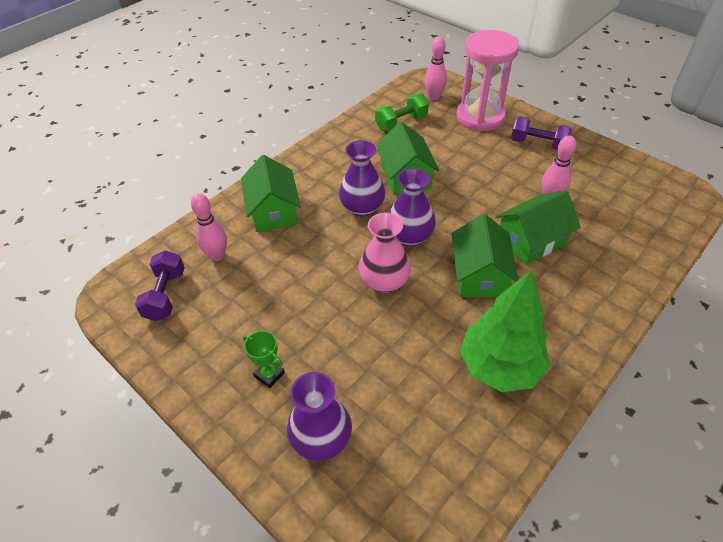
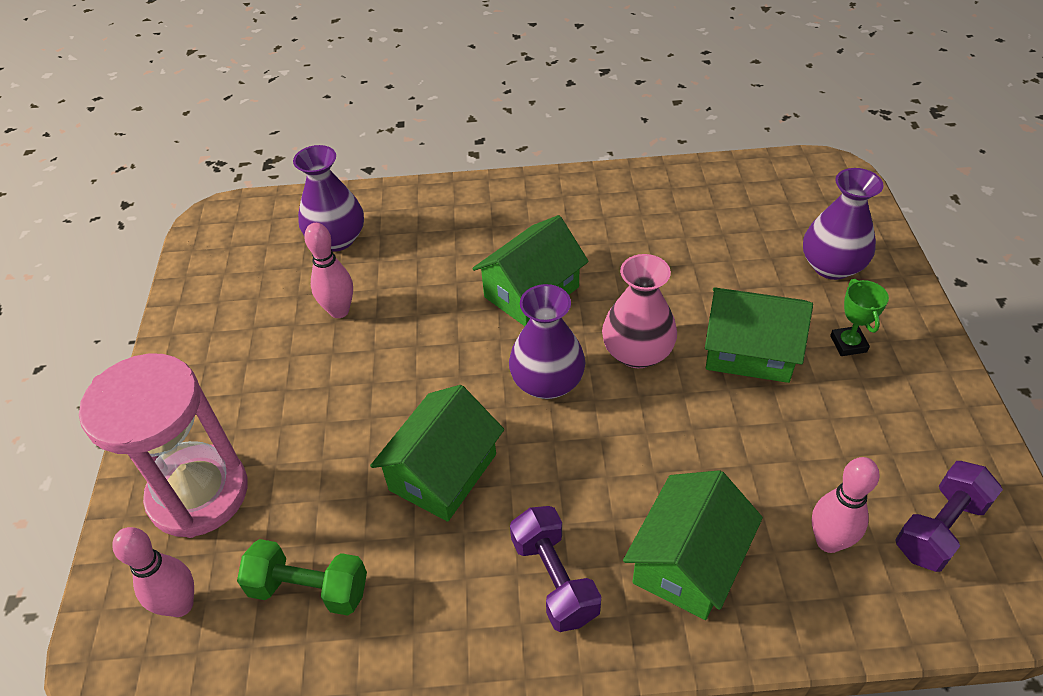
camera: 135 degrees left, 0 degrees up
(362, 207) = (557, 467): purple vase -> purple vase (337, 239)
(499, 367) = (618, 219): green tree -> none
(531, 240) = (431, 286): green house -> green house (749, 351)
(538, 144) = (222, 385): purple dumbbell -> purple dumbbell (554, 579)

